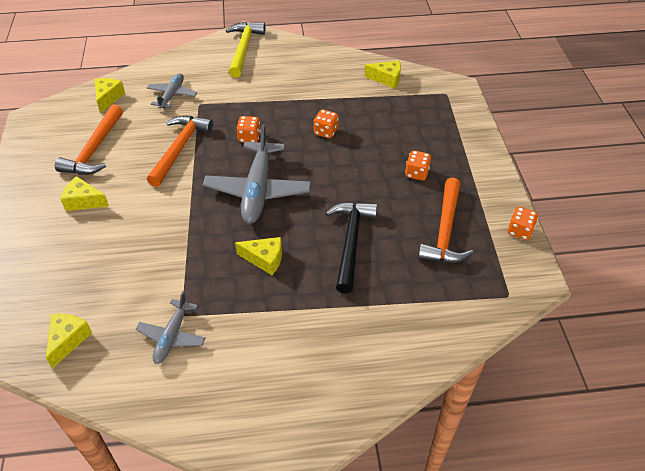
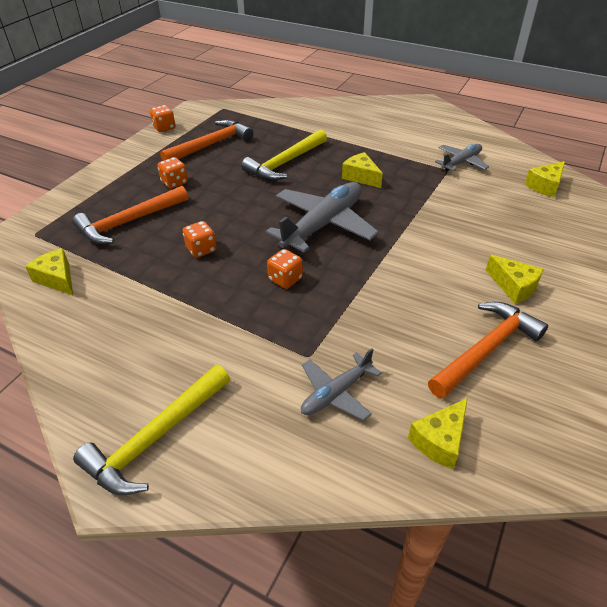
camera: 145 degrees left, 5 degrees down
(180, 148) = (374, 301): orange hammer -> orange hammer (129, 222)
(351, 242) = (285, 163): black hammer -> yellow hammer

